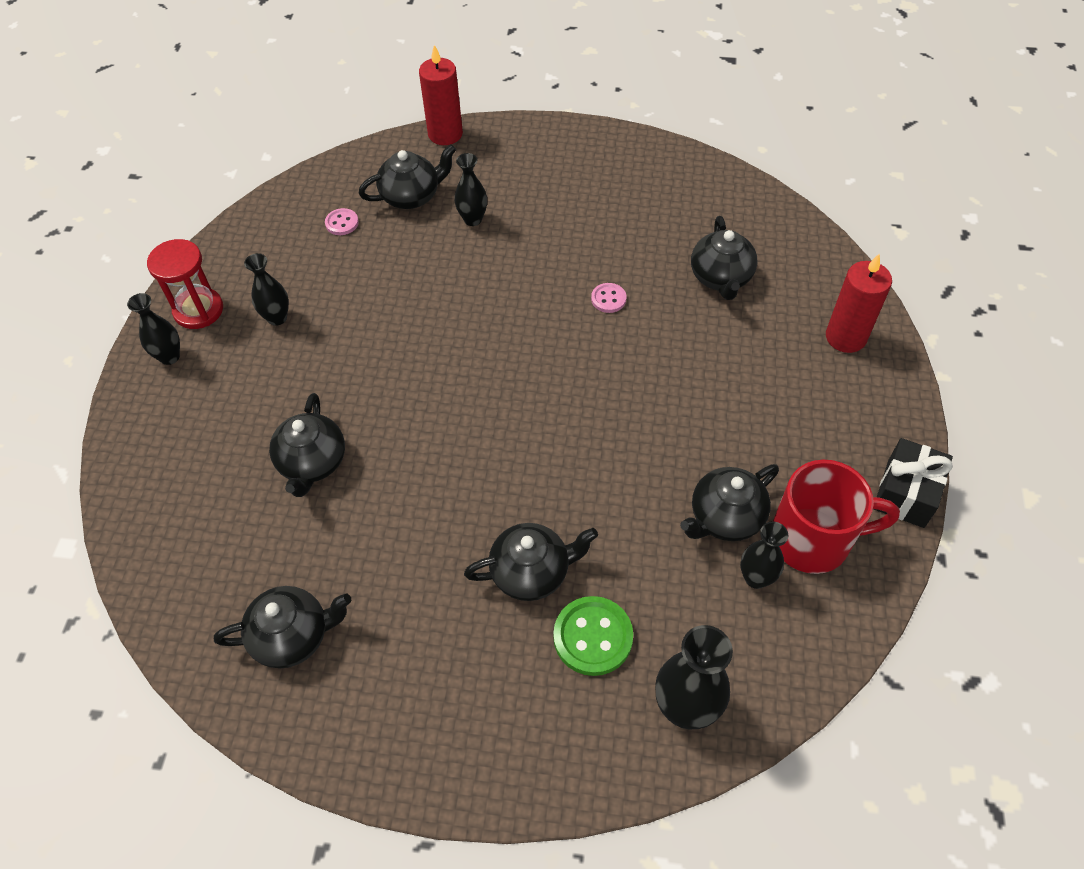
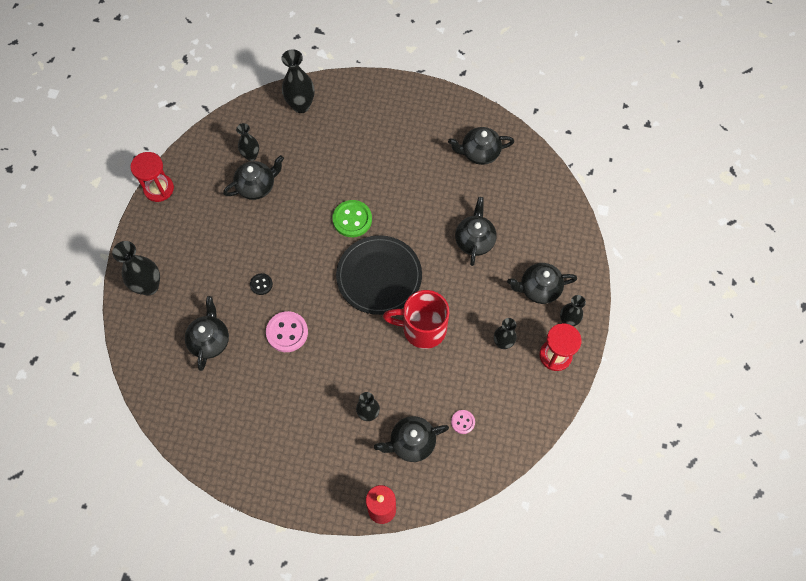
camera: 175 degrees left, 10 degrees up
(476, 389) = (379, 276): none -> black plate
(531, 572) = (361, 170): black teapot -> black teapot (539, 289)
(593, 637) = (336, 138): green button -> green button (352, 219)
(608, 299) = (287, 332): pink button -> pink button, size x1.82
(667, 358) = (261, 284): none -> black button
(813, 539) = (216, 171): red mug -> red mug (422, 328)
(845, 337) = (149, 286): red candle -> black vase
(906, 493) = (159, 189): black gift -> red hourglass

